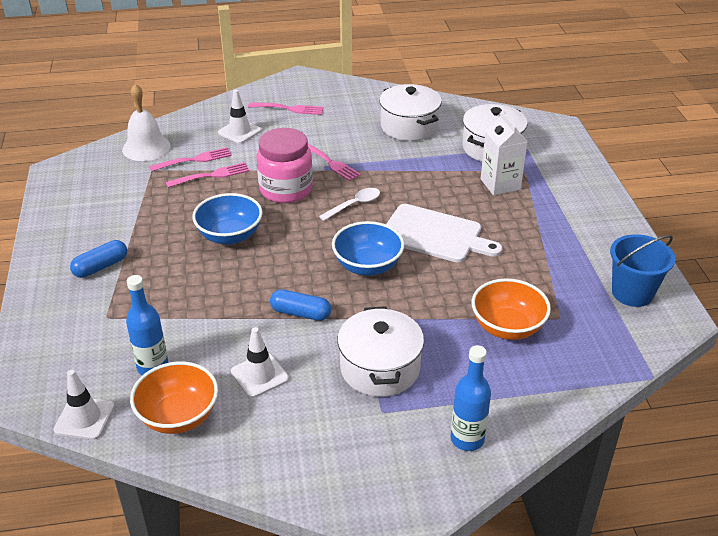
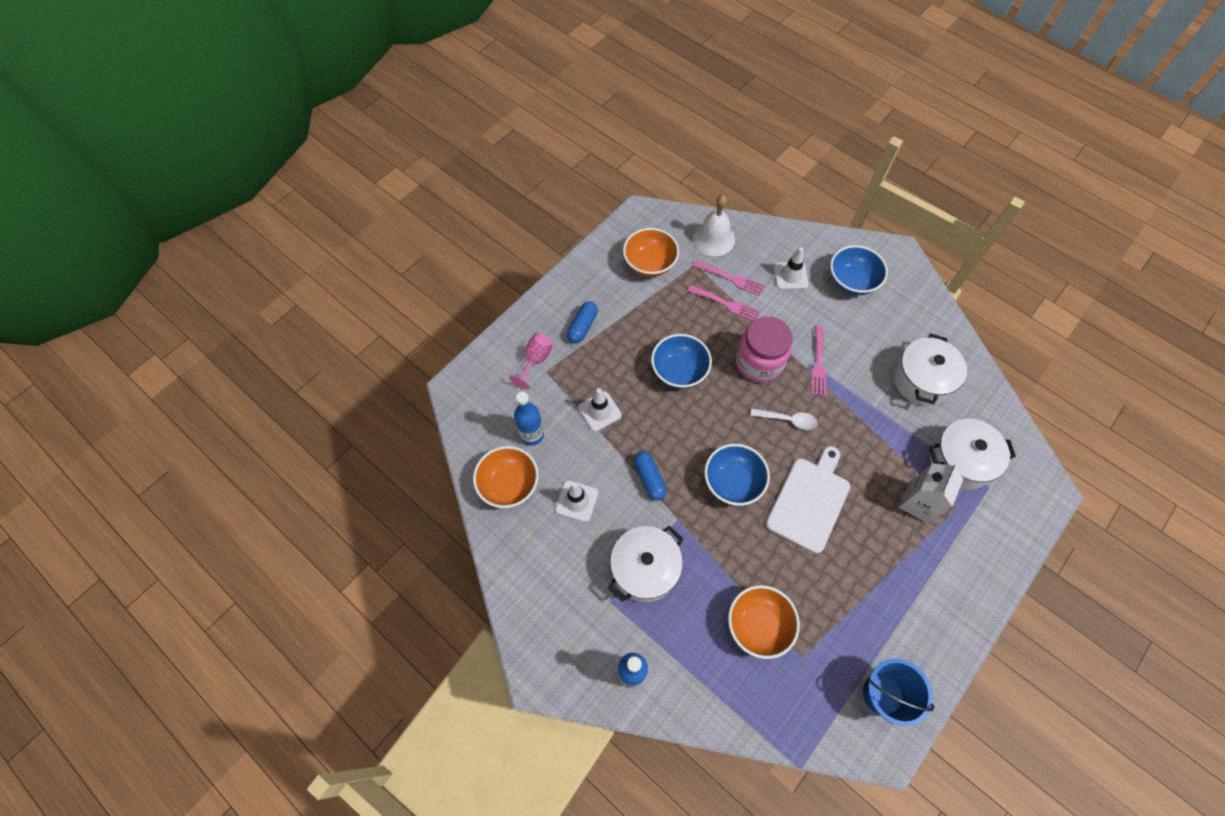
camera: 50 degrees right, 25 degrees up
(84, 318) = (536, 360): none -> pink goblet
(84, 418) = (467, 436): white traffic cone -> white traffic cone (599, 411)
(101, 267) = (582, 326): blue capsule -> blue capsule turned 75 degrees counterclockwise
(110, 193) = (650, 264): none -> orange bowl
(289, 109) = (851, 281): pink fork -> blue bowl
(435, 235) = (809, 501): white cutting board -> white cutting board turned 135 degrees counterclockwise

